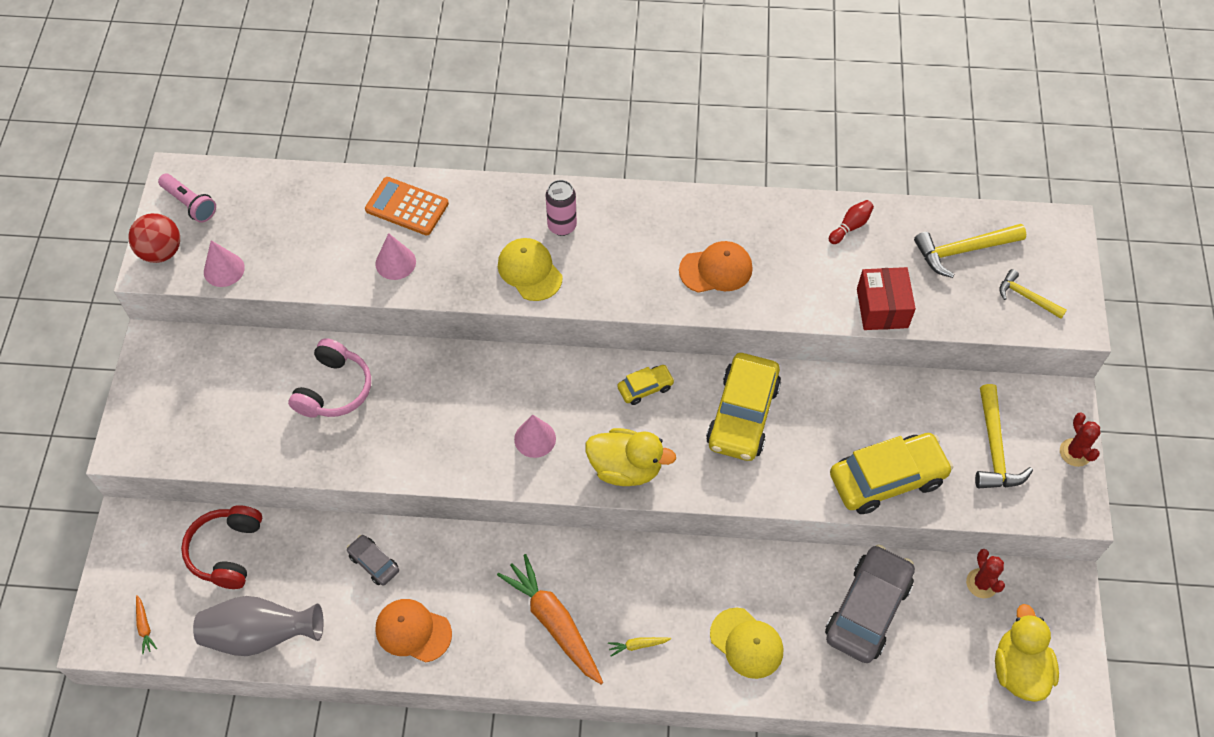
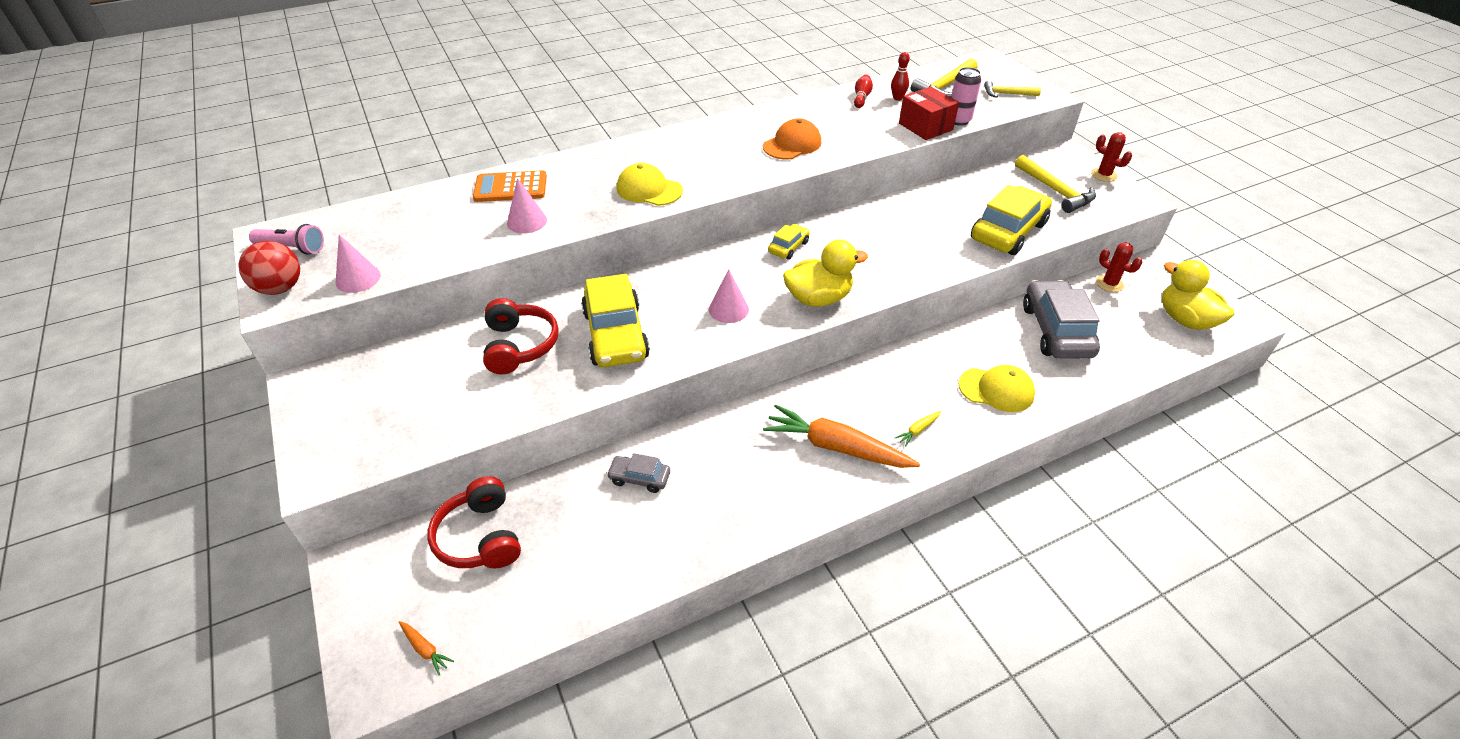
camera: 30 degrees left, 15 degrees down
(260, 635) = (564, 591): grey vase -> none
(334, 389) = (519, 346): pink headphones -> red headphones
(413, 631) = (717, 513): orange cap -> none
(562, 226) = (653, 159): pink can -> pink can (958, 120)
(742, 415) = (874, 235): yellow car -> yellow car (616, 335)
(890, 246) = (897, 98): none -> red bowling pin

